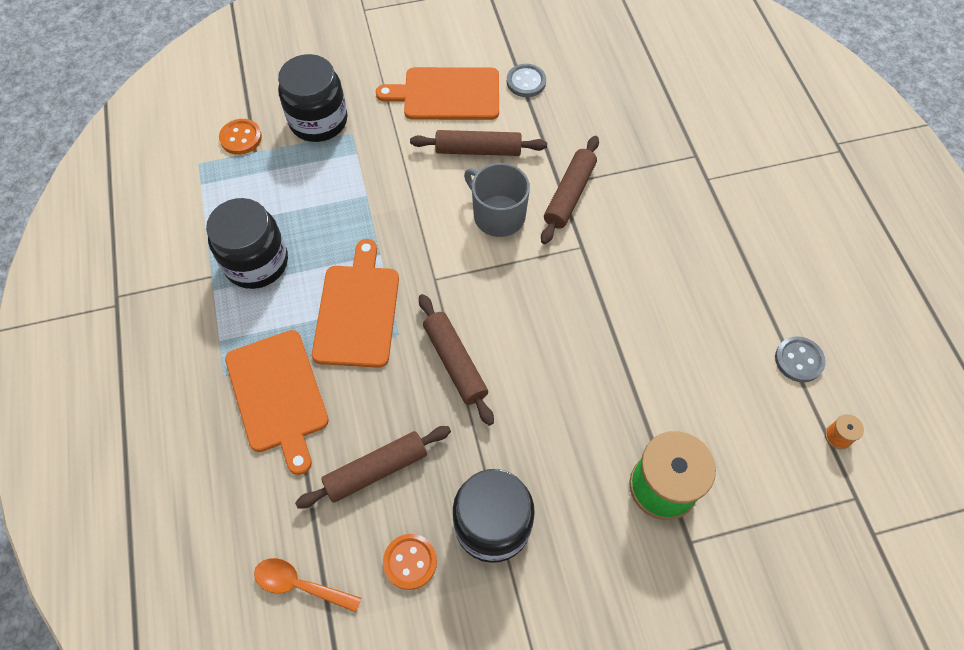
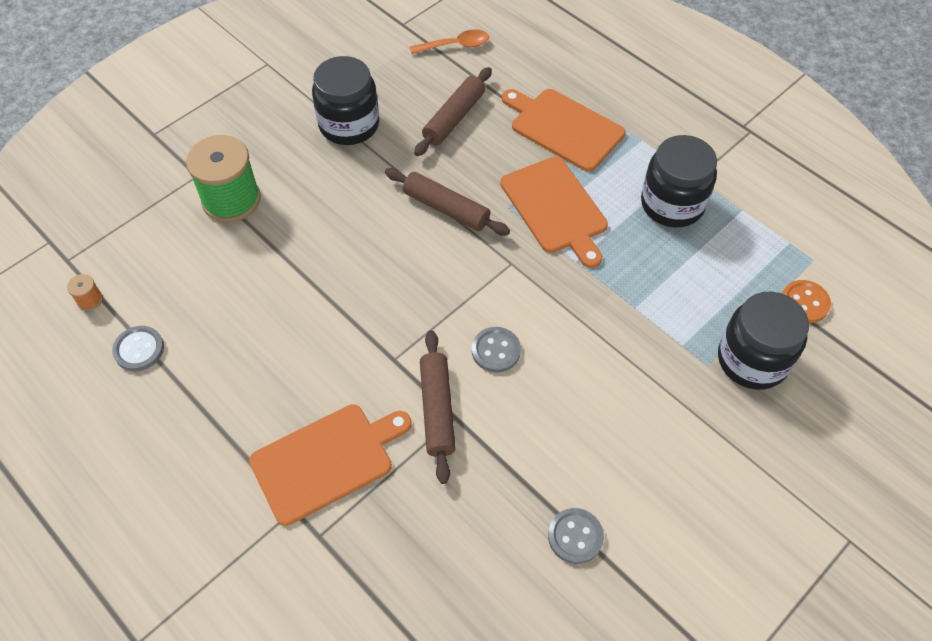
camera: 150 degrees right, 5 degrees down
(410, 562) = (393, 84): orange button -> none
(447, 94) = (650, 467): orange cutting board -> orange cutting board (326, 460)
(478, 150) = (565, 413): brown rolling pin -> none
(497, 215) = (496, 351): grey mug -> grey button

